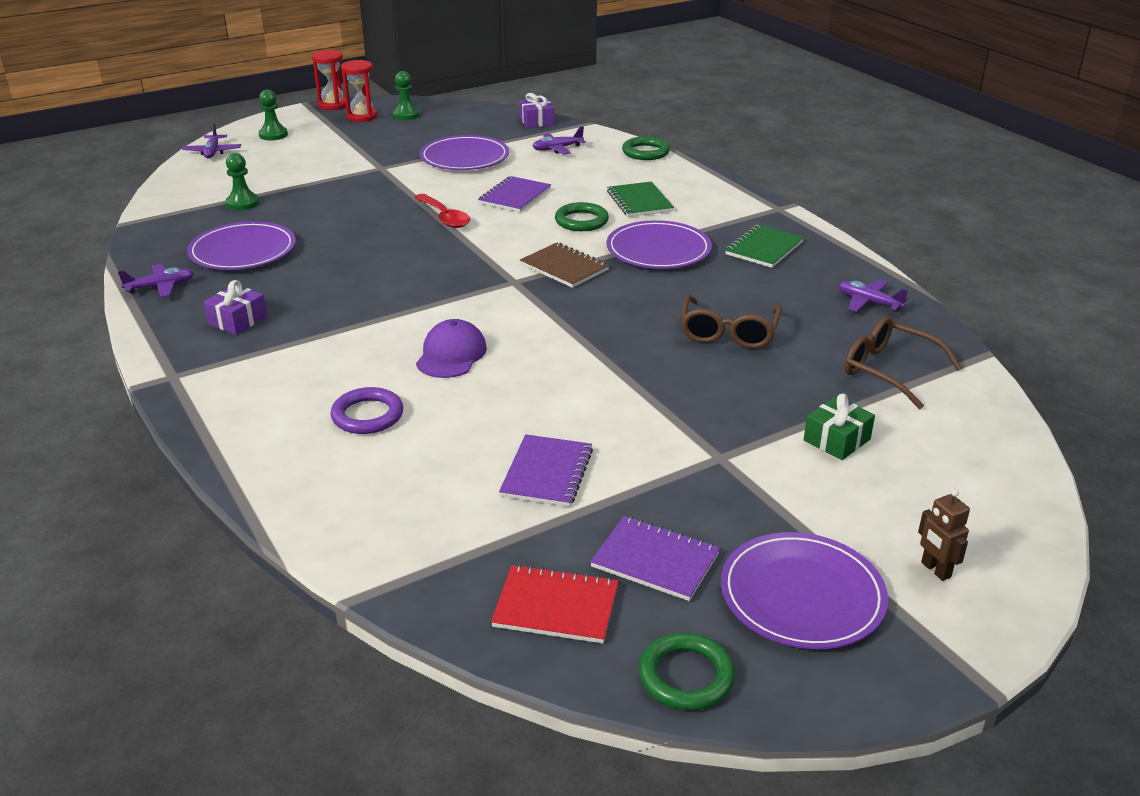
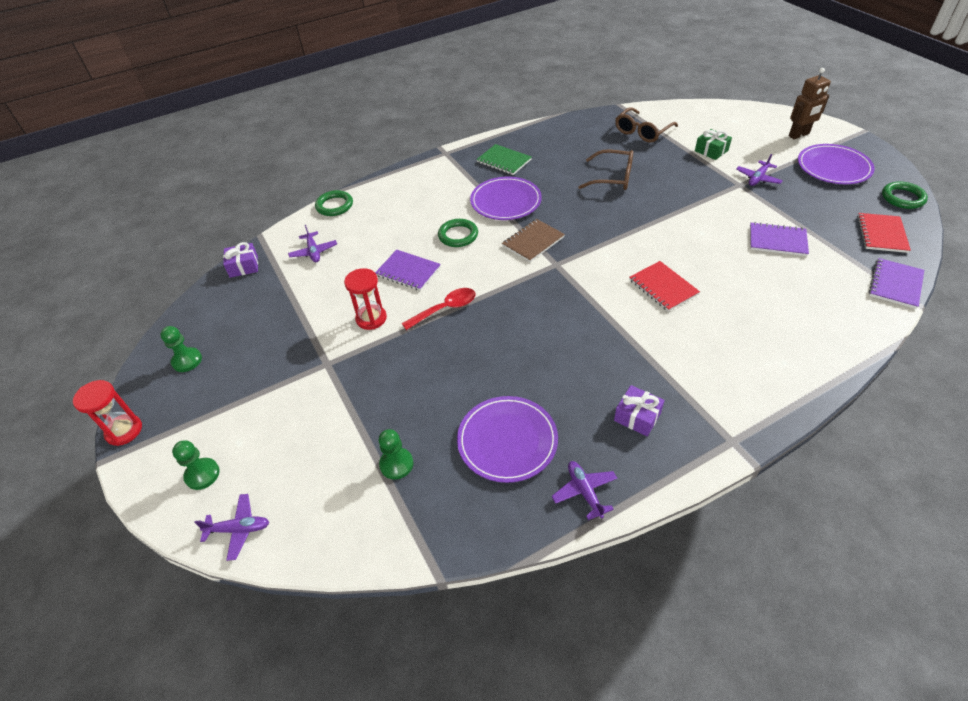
camera: 85 degrees left, 15 degrees up
(362, 116) = (175, 398): red hourglass -> red hourglass (371, 318)
(367, 415) = (748, 319): purple ring -> none
(451, 355) = (663, 287): purple cap -> red notebook
(464, 157) = (317, 307): purple plate -> none
(639, 201) = (427, 209): green notebook -> none
(655, 560) = (831, 205): purple notebook -> purple notebook (895, 284)
(868, 302) = (570, 131): purple plane -> purple plane (758, 178)
(935, 570) = (799, 135): brown robot -> brown robot, size x1.60

